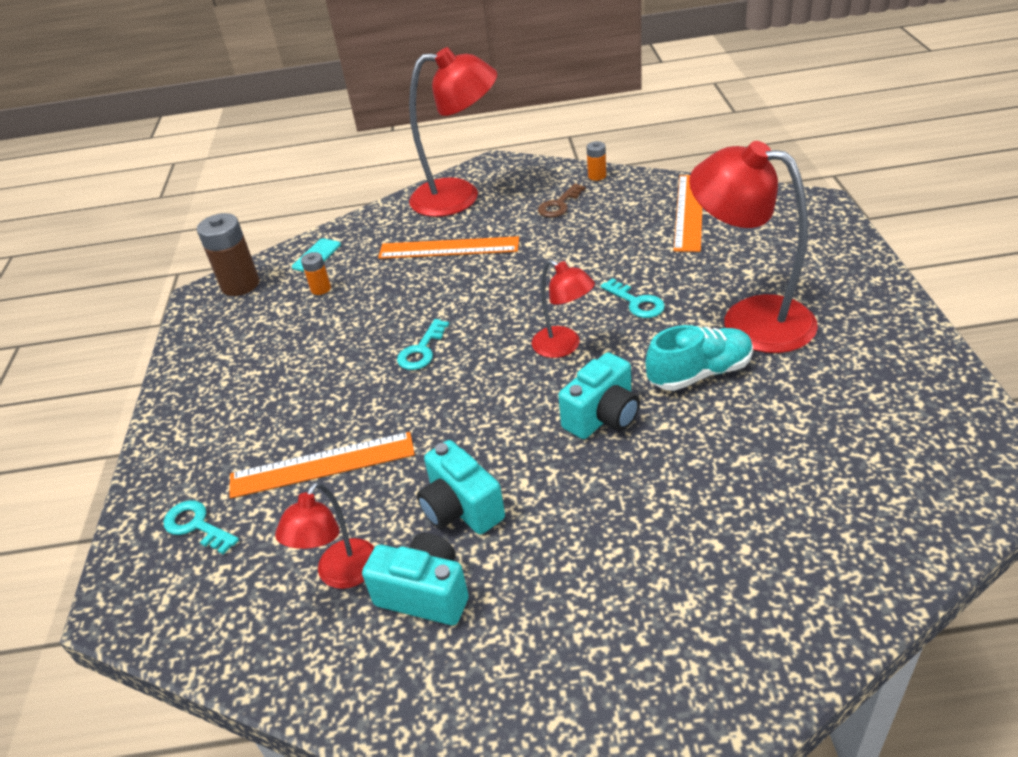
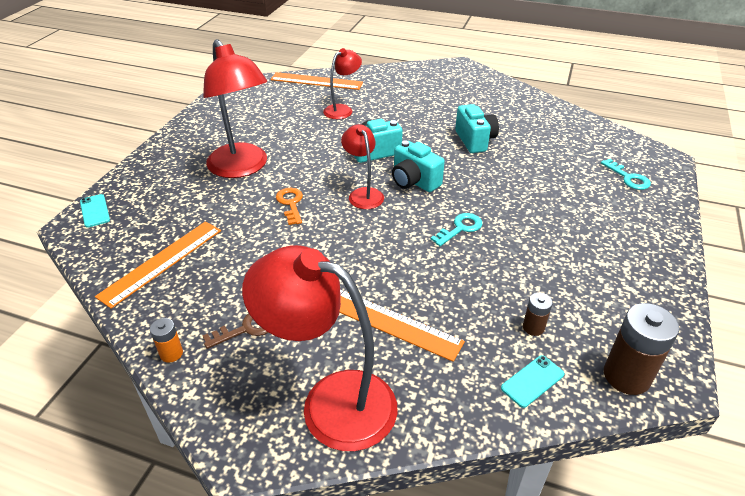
camera: 160 degrees left, 0 degrees up
(321, 289) = (533, 327): orange battery -> brown battery
(322, 465) = (548, 182): orange ruler -> orange ruler (316, 81)
(341, 575) = (543, 136): red lamp -> red lamp (342, 110)
(425, 594) = (505, 120): turquoise camera -> turquoise camera (414, 181)
(636, 302) = (290, 203): turquoise key -> orange key
(699, 373) = (304, 153): turquoise shoe -> none
(825, 218) = (95, 211): none -> turquoise phone

